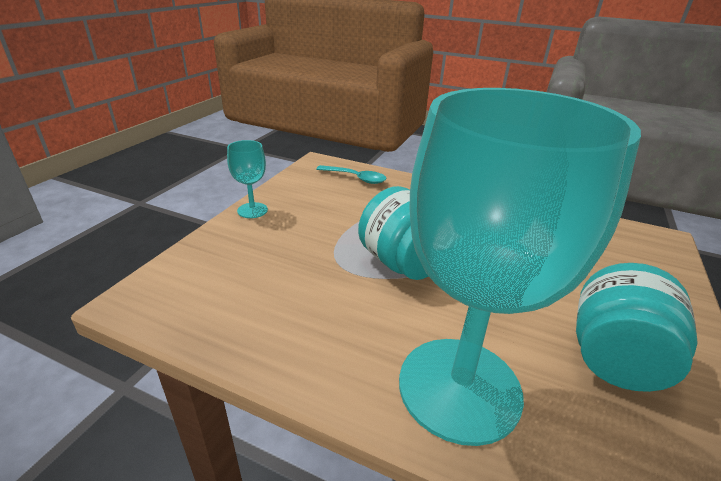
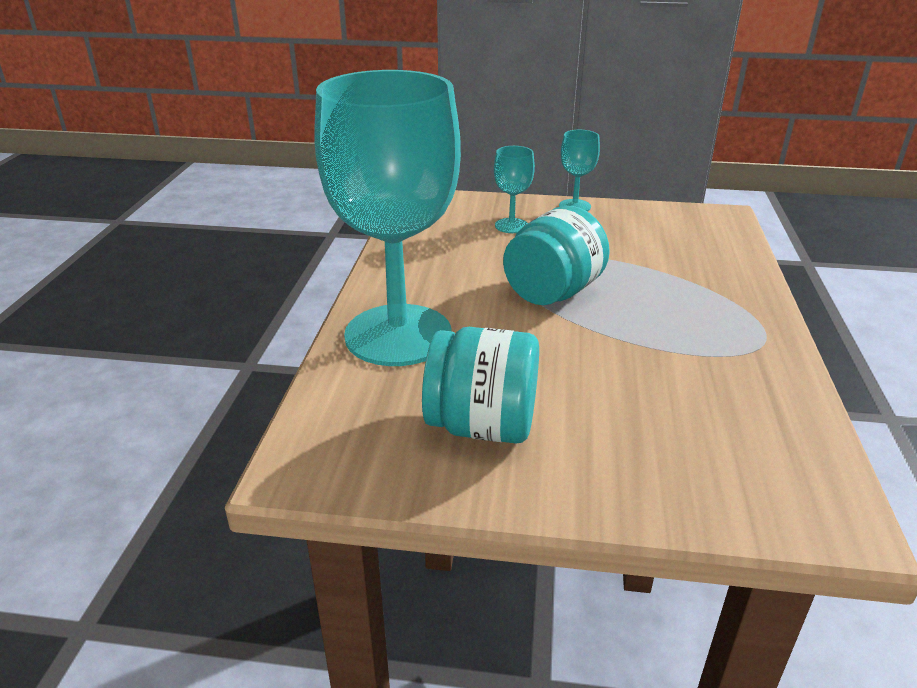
camera: 75 degrees right, 0 degrees up
(263, 252) = (511, 226): none -> turquoise goblet
(355, 178) = (711, 242): turquoise spoon -> none

